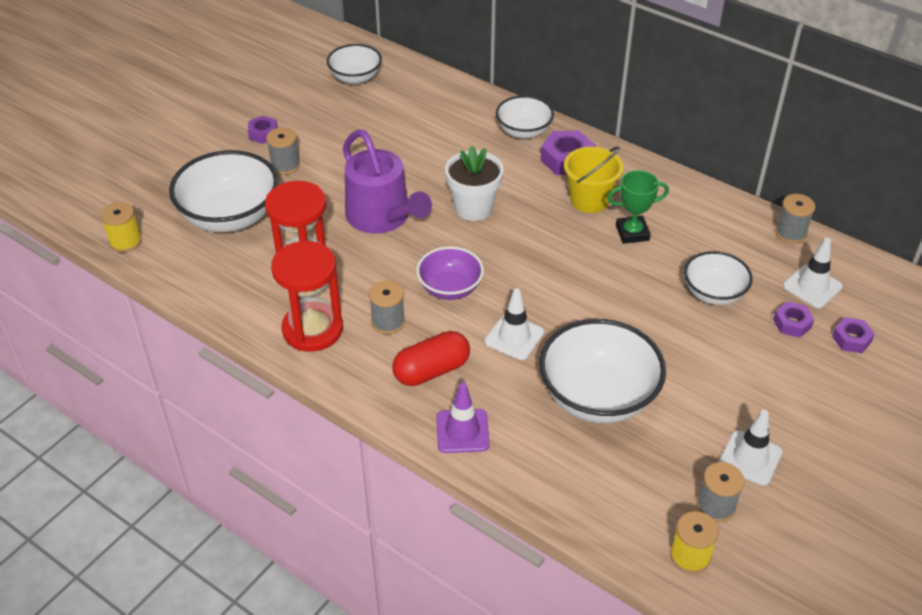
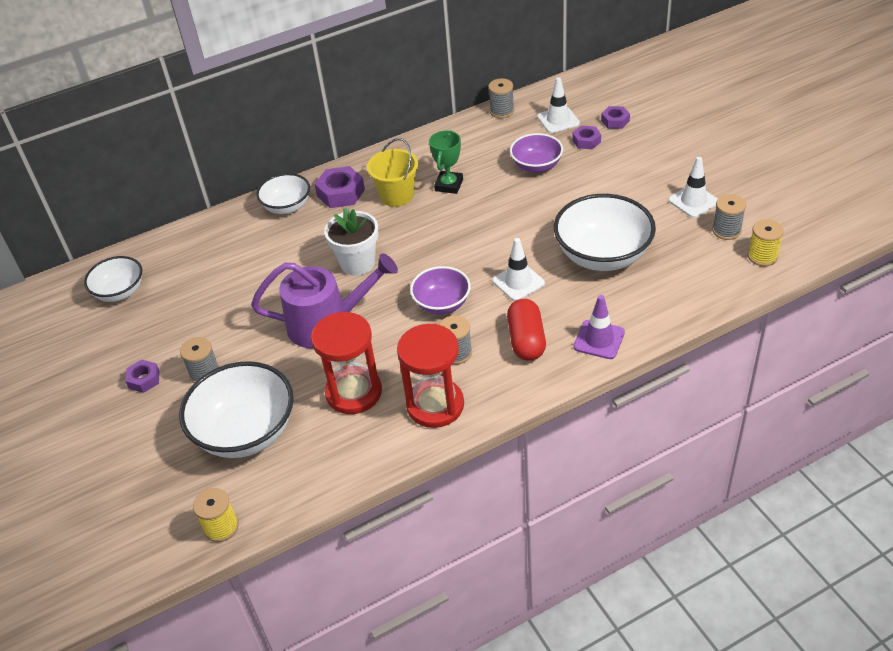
camera: 60 degrees left, 0 degrees up
(713, 293) = (536, 166): white bowl -> purple bowl

